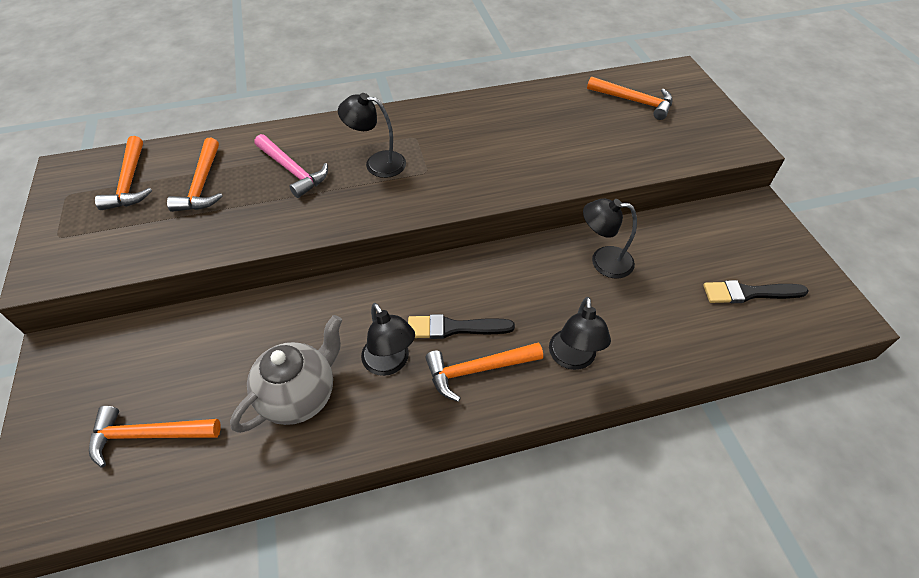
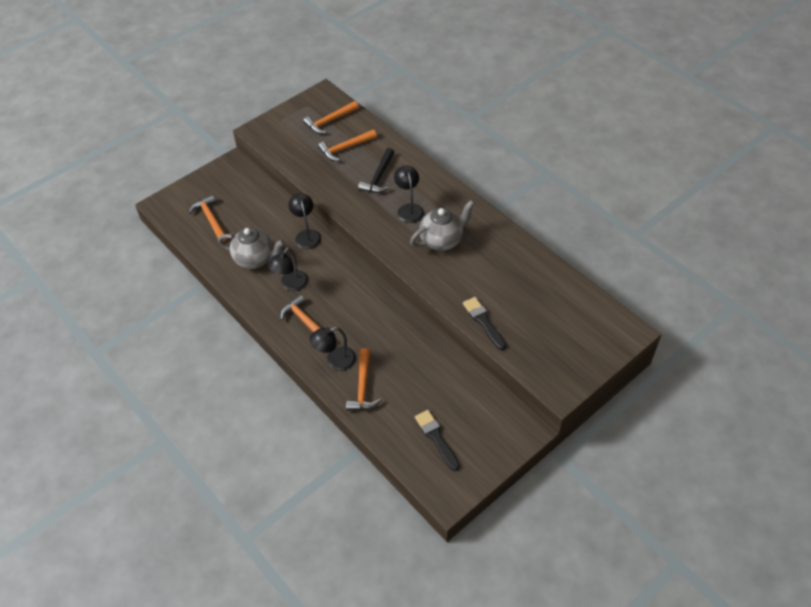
camera: 65 degrees right, 0 degrees up
(292, 171) = (379, 177): pink hammer -> black hammer
(454, 328) = (327, 302): black brush -> black brush (483, 321)
(456, 154) = (442, 241): none -> grey teapot
(603, 261) = (418, 354): black lamp -> black lamp (306, 235)
(634, 101) = (567, 314): orange hammer -> orange hammer (363, 387)

